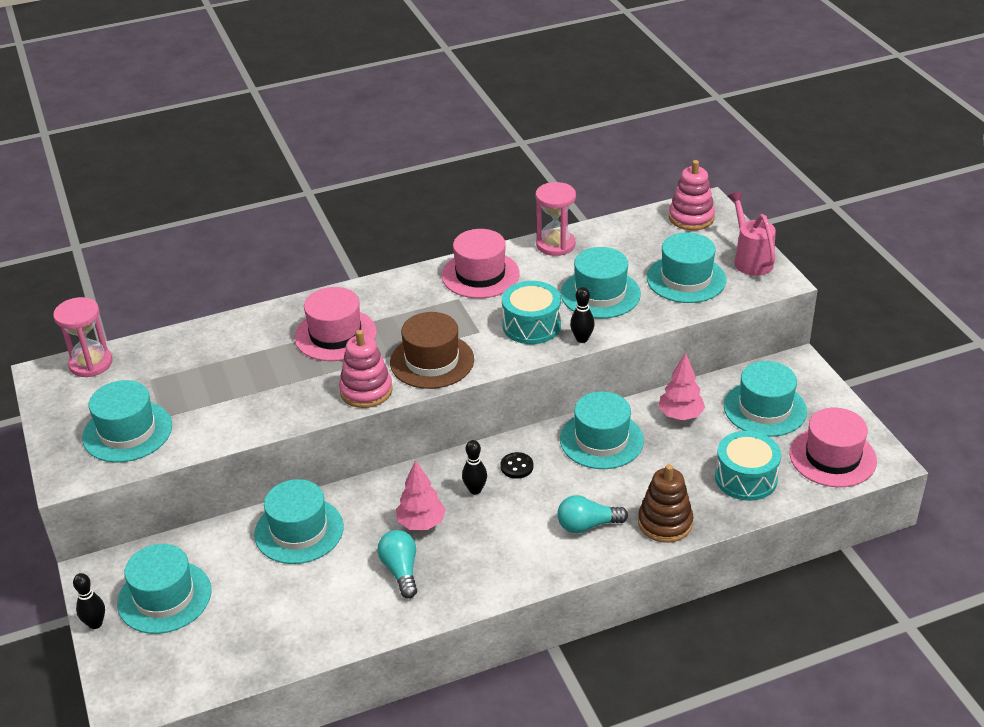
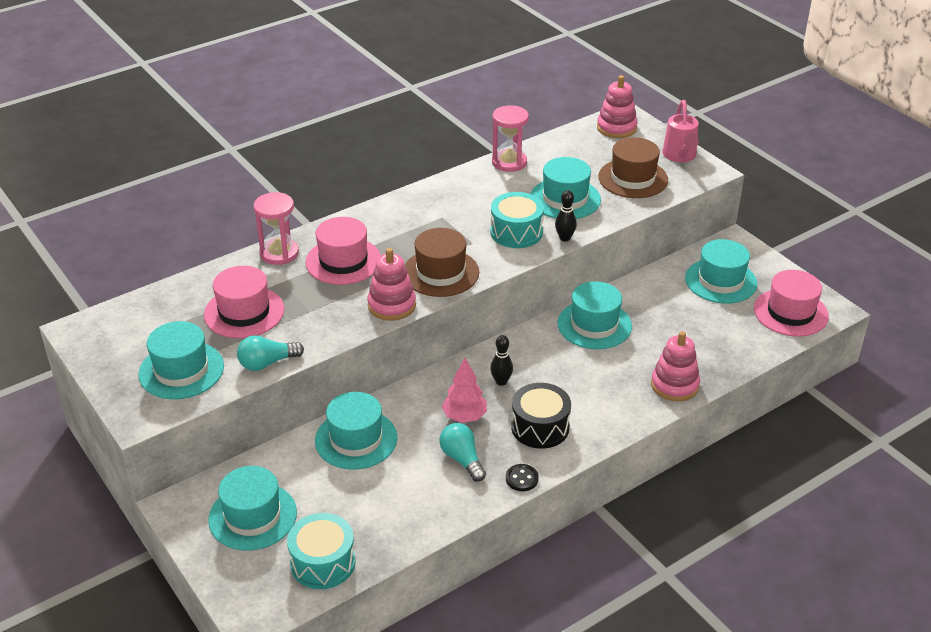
camera: 15 degrees left, 0 degrees up
(91, 363) = (119, 315): pink hourglass -> pink hourglass (279, 253)
(95, 623) = (195, 550): black bowling pin -> none
(480, 275) = (453, 195): pink hat -> pink hat (244, 312)
(497, 548) = (540, 427): none -> black drum
(517, 466) = (530, 357): black button -> black button (522, 479)
(587, 525) = (610, 397): turquoise light bulb -> turquoise light bulb (267, 363)
(665, 523) = (674, 385): brown stacking toy -> pink stacking toy
(680, 415) = (653, 295): pink tree -> none
(686, 279) = (633, 178): turquoise hat -> brown hat
(746, 478) = (727, 339): turquoise drum -> turquoise drum (323, 563)
(750, 259) = (680, 156): pink watering can -> pink watering can turned 150 degrees counterclockwise

